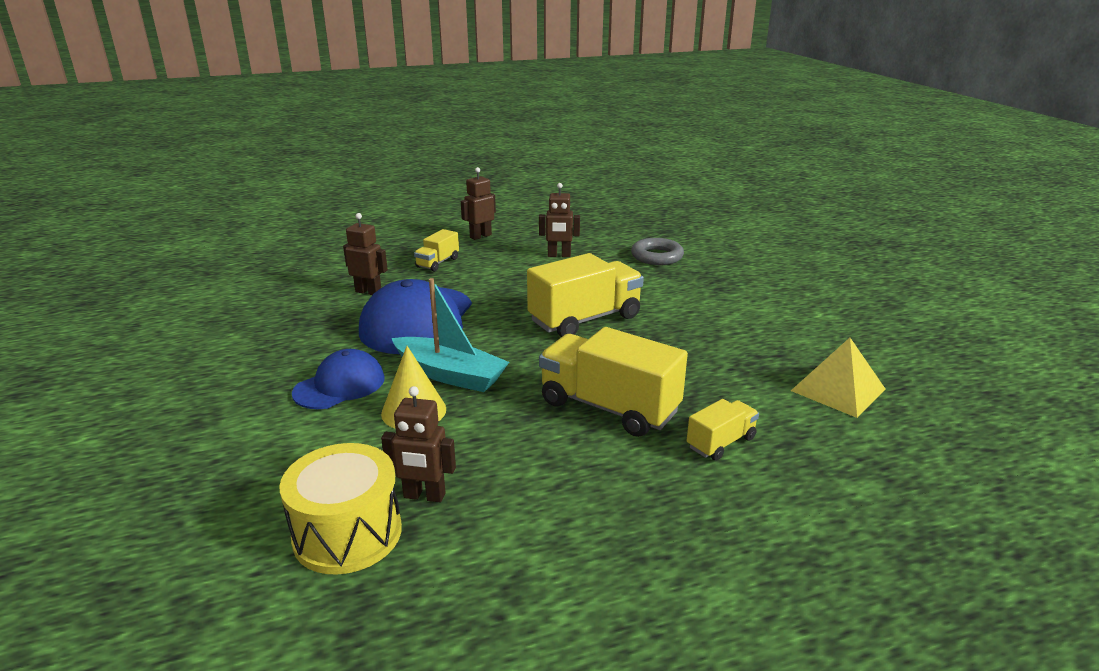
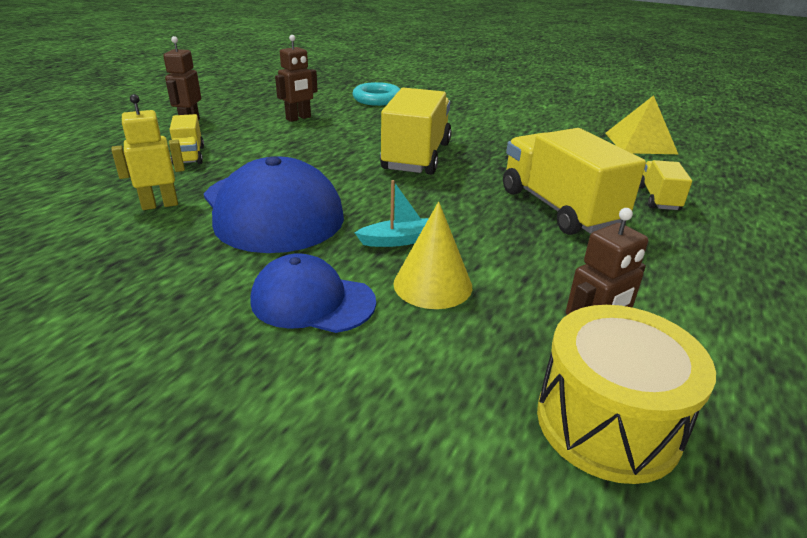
camera: 45 degrees left, 5 degrees up
(339, 385) = (312, 301): blue cap -> blue cap turned 75 degrees counterclockwise
(368, 292) = (160, 205): brown robot -> yellow robot
(450, 375) = (400, 240): turquoise boat -> turquoise boat, size x0.55
(609, 407) = (559, 208): yellow truck -> yellow truck turned 75 degrees clockwise
(657, 256) = (377, 99): grey ring -> turquoise ring

